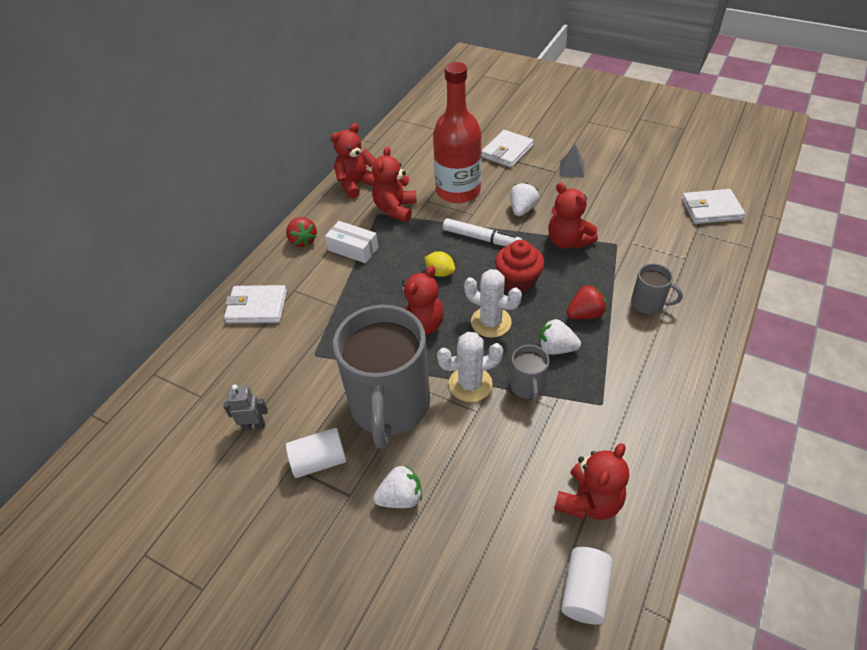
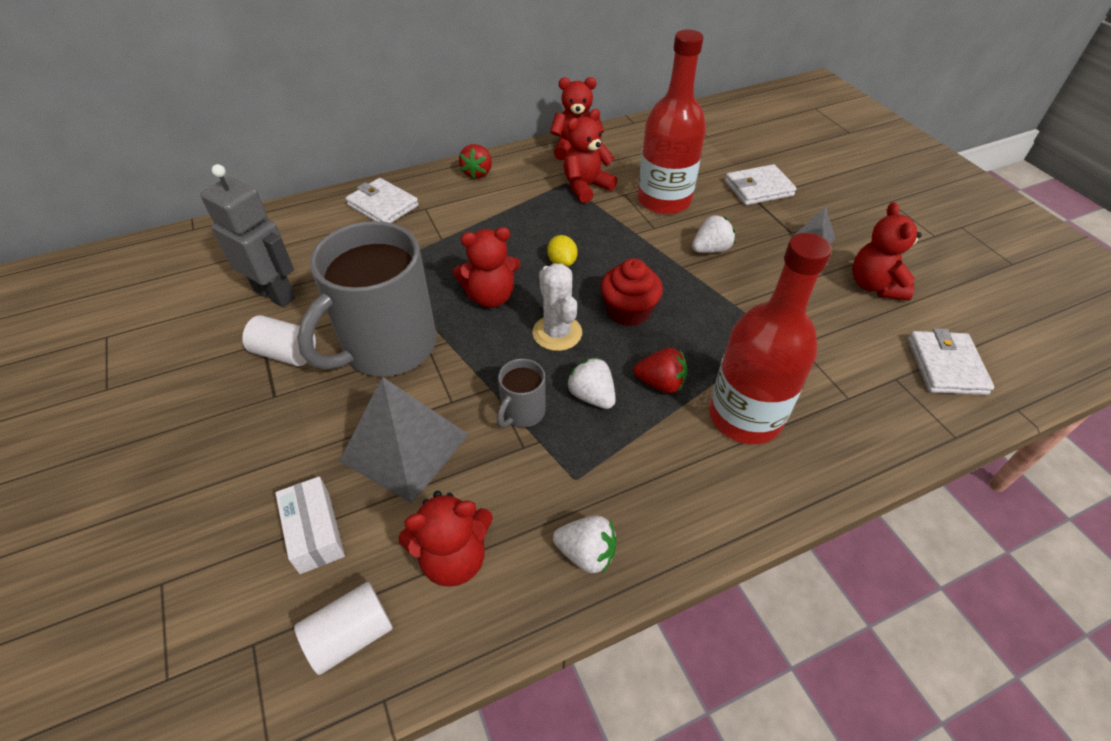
camera: 35 degrees right, 0 degrees up
(254, 426) = (275, 294): grey robot -> grey robot, size x1.96
(353, 249) = (510, 201): white box -> white box (314, 532)
(401, 497) = (307, 427): white strawberry -> white strawberry (586, 553)
(470, 384) = (474, 374): white cactus -> none
(481, 238) = (637, 254): white marker -> none
(482, 461) = (405, 447): none -> grey pyramid
(568, 241) = (725, 304): red teddy bear -> red teddy bear (874, 285)
(648, 303) = (745, 416): grey mug -> red bottle
(711, 209) = (946, 366): white wallet -> white wallet turned 60 degrees clockwise

